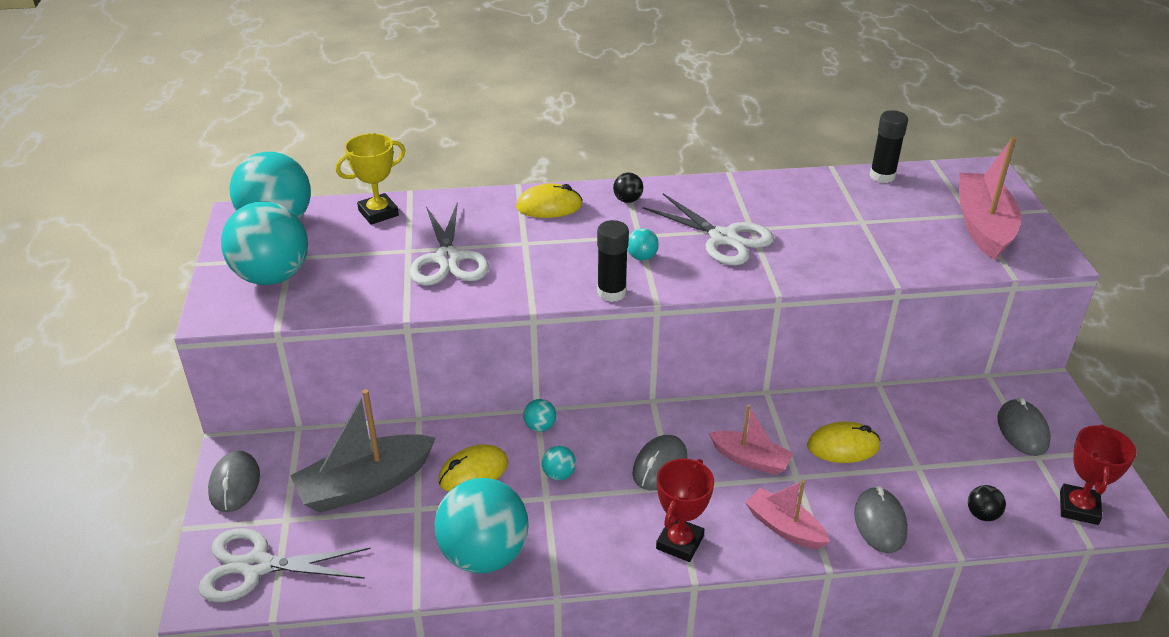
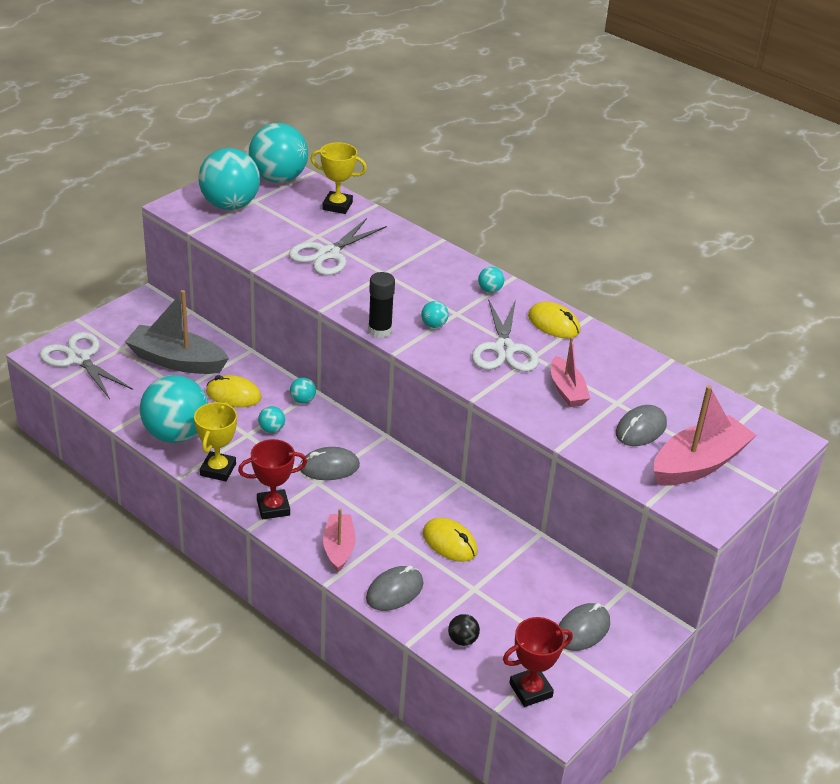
camera: 45 degrees right, 0 degrees up
(234, 484) = (124, 316): grey mouse -> grey mouse (640, 429)
(549, 206) = (436, 263): yellow mouse -> yellow mouse (553, 324)
(578, 552) = (218, 470): none -> yellow trophy
(627, 200) = (490, 290): black ball -> turquoise ball
(750, 460) = (383, 505): pink boat -> pink boat (567, 390)
(882, 176) = (695, 389): black glue stick -> none

